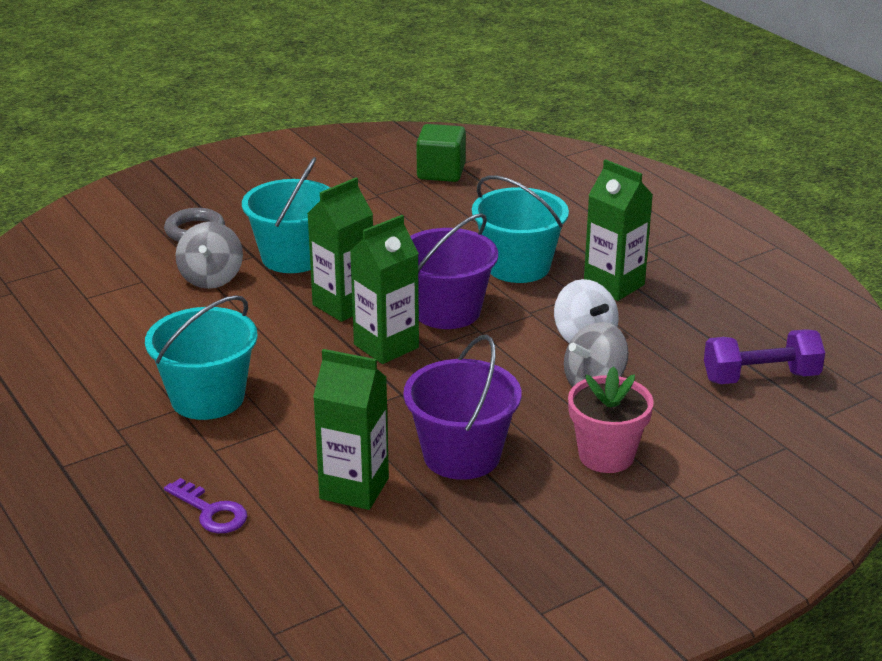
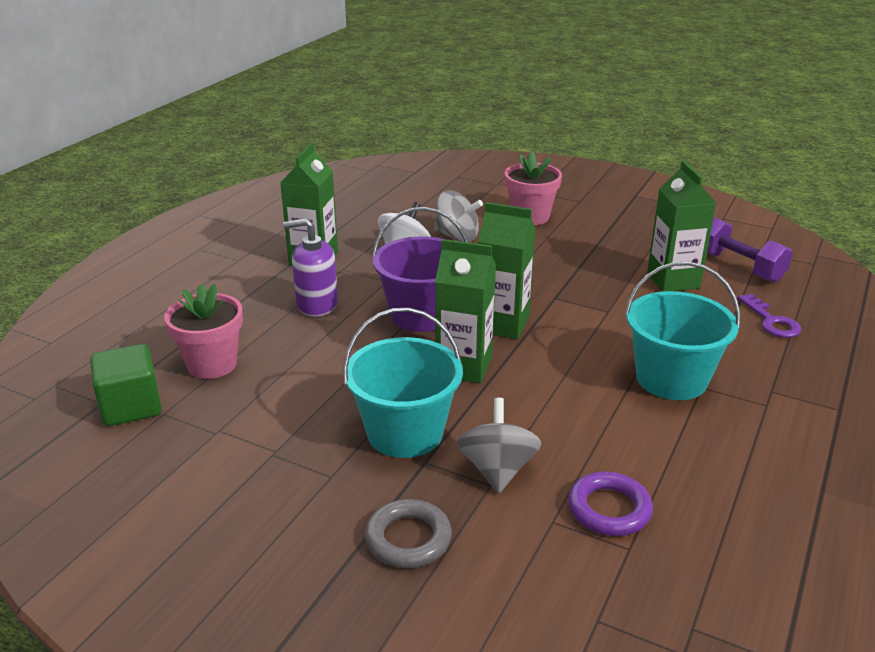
camera: 120 degrees left, 0 degrees up
(123, 304) = (609, 509): none -> purple ring
(211, 278) = (497, 470): grey spinning top -> grey spinning top turned 60 degrees counterclockwise
(211, 512) = (771, 321): purple key -> purple key turned 150 degrees clockwise
(461, 455) = (591, 257): purple bucket -> none
(466, 206) = (212, 364): none -> pink flower pot
(518, 266) = (316, 304): turquoise bucket -> purple soap dispenser
(761, 377) = (392, 192): purple dumbbell -> purple dumbbell (738, 267)

